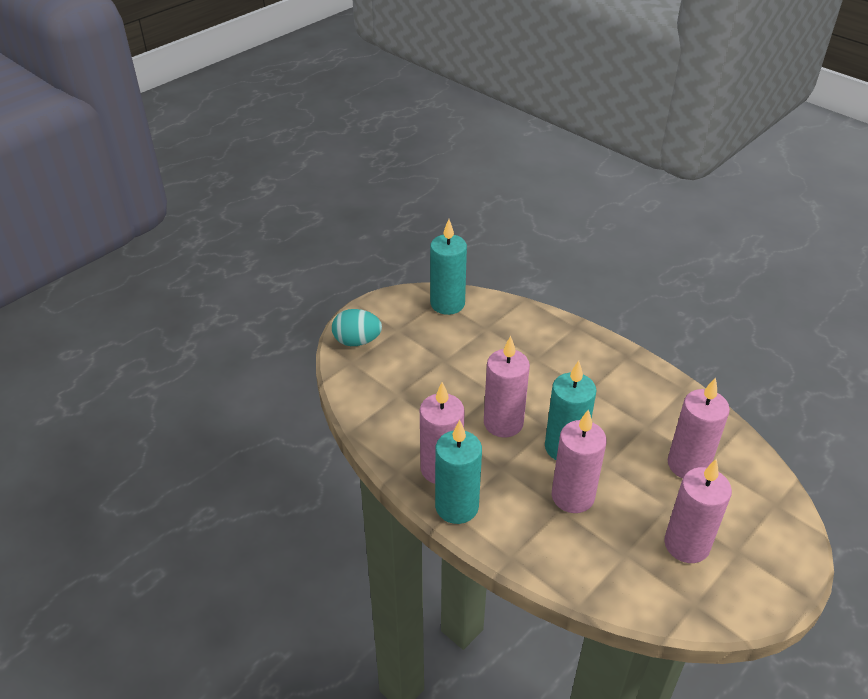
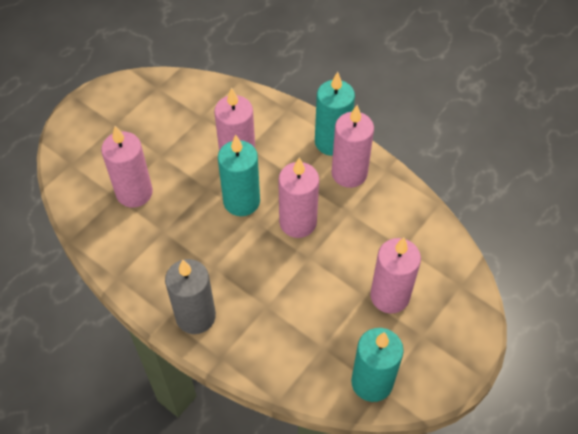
camera: 175 degrees right, 15 degrees up
(357, 341) = (462, 313): turquoise egg -> none
(601, 354) = (195, 316): none -> grey candle
(686, 545) = (152, 126): pink candle -> pink candle (389, 296)

